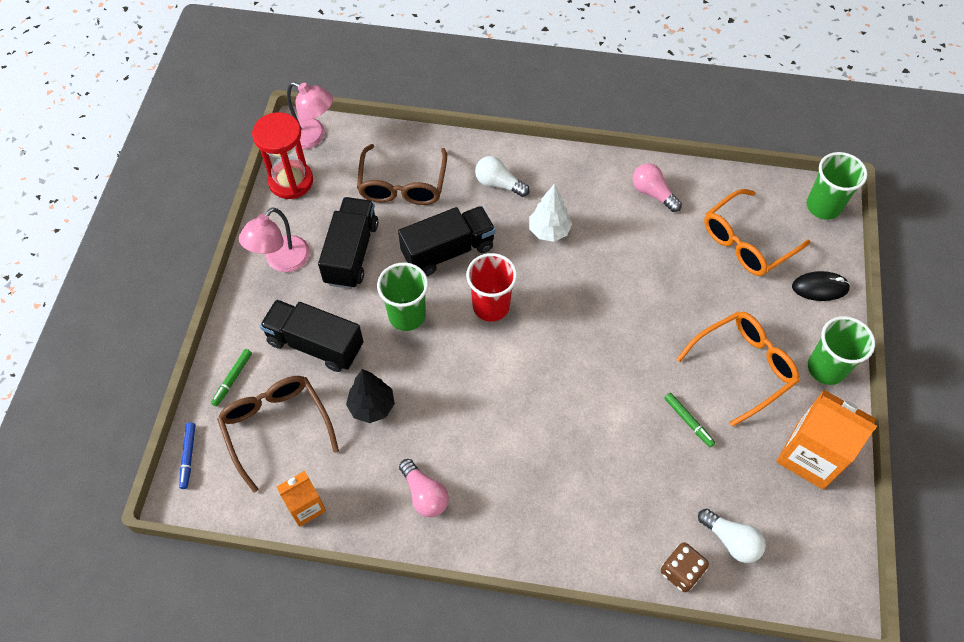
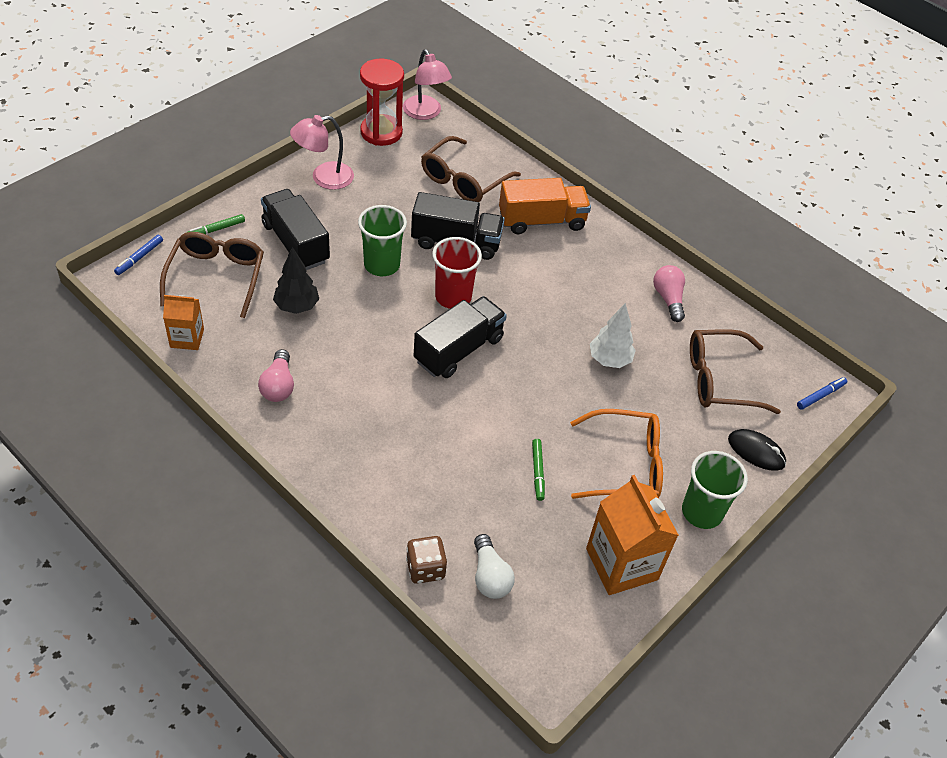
camera: 30 degrees right, 10 degrees down
(351, 253) = (380, 202): black truck -> black truck (459, 350)
(498, 184) = (542, 221): white light bulb -> orange truck
(549, 231) = (551, 275): white tree -> white tree (609, 360)
(746, 242) = (720, 380): orange glasses -> brown glasses
(823, 206) = (820, 395): green cup -> blue marker

